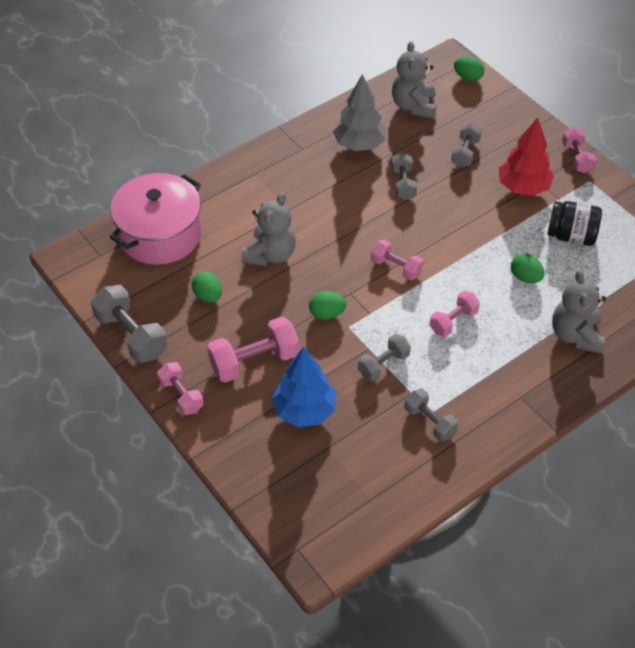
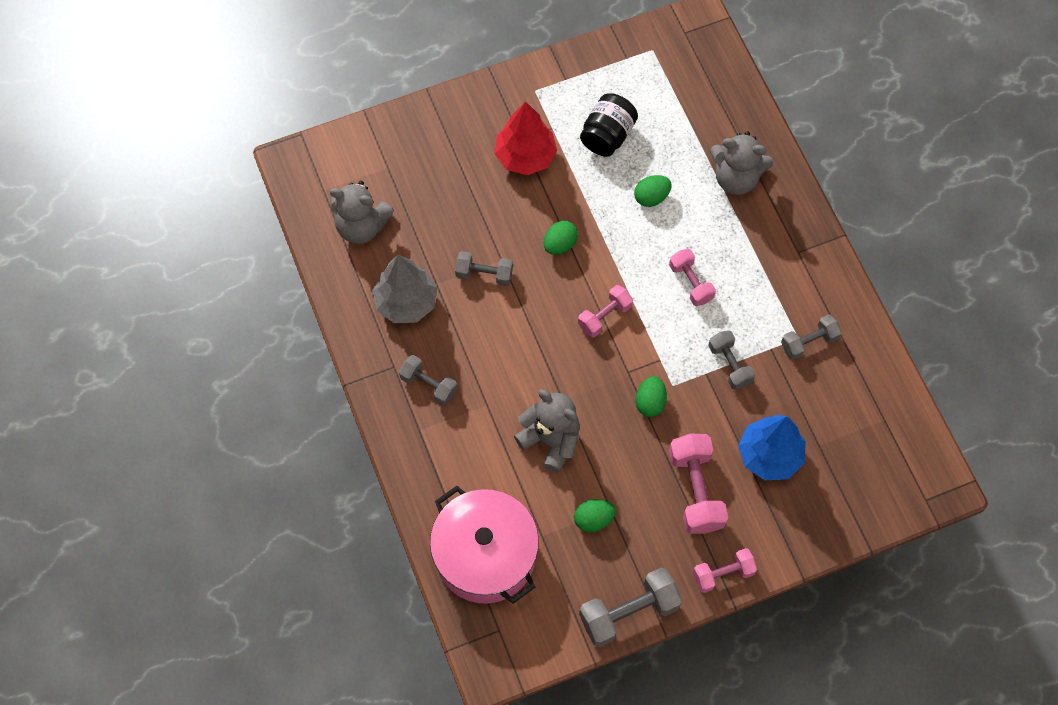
camera: 75 degrees left, 15 degrees up
(465, 153) = (456, 196): grey dumbbell -> grey dumbbell (428, 385)
(468, 77) = (333, 154): green egg -> green egg (560, 244)
(576, 158) = (498, 90): pink dumbbell -> none

